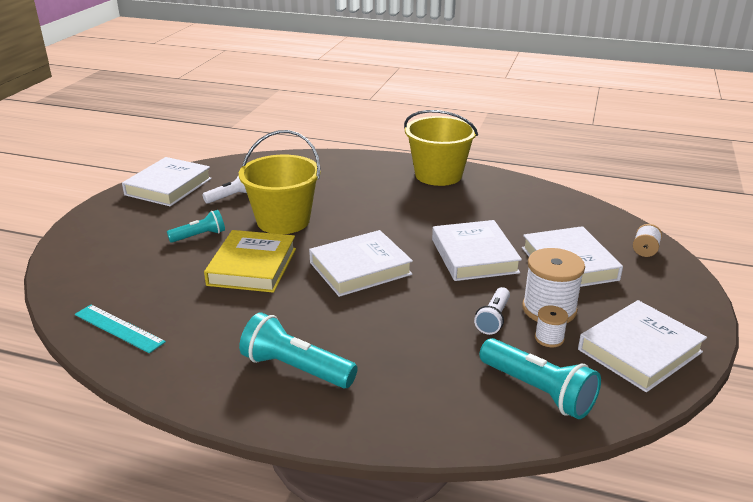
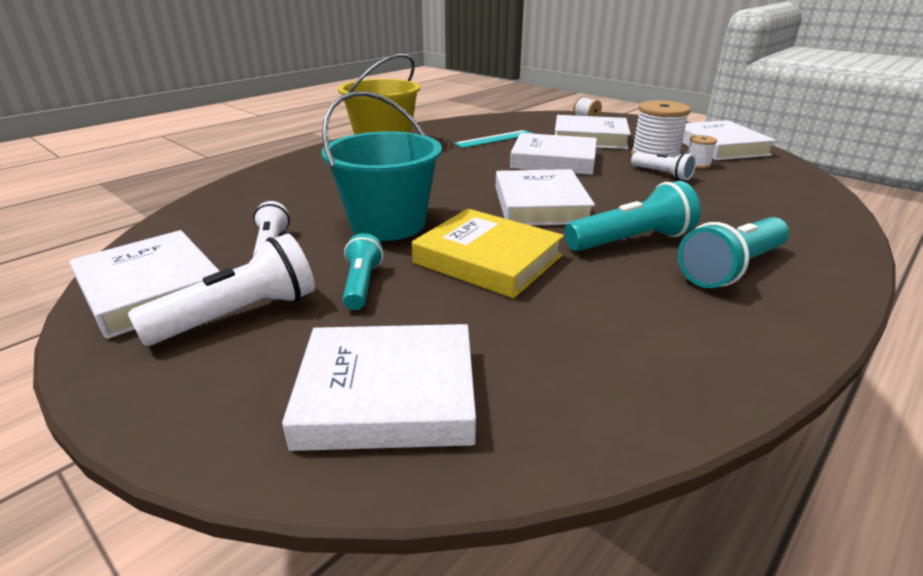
camera: 65 degrees left, 0 degrees up
(103, 271) = (388, 394): none -> white book
(119, 328) = (596, 395): turquoise ruler -> turquoise ruler (494, 139)
(155, 215) = (240, 315): none -> white flashlight
(283, 221) = (388, 224): yellow bucket -> turquoise bucket
(538, 391) = (770, 181): turquoise flashlight -> turquoise flashlight (631, 241)

